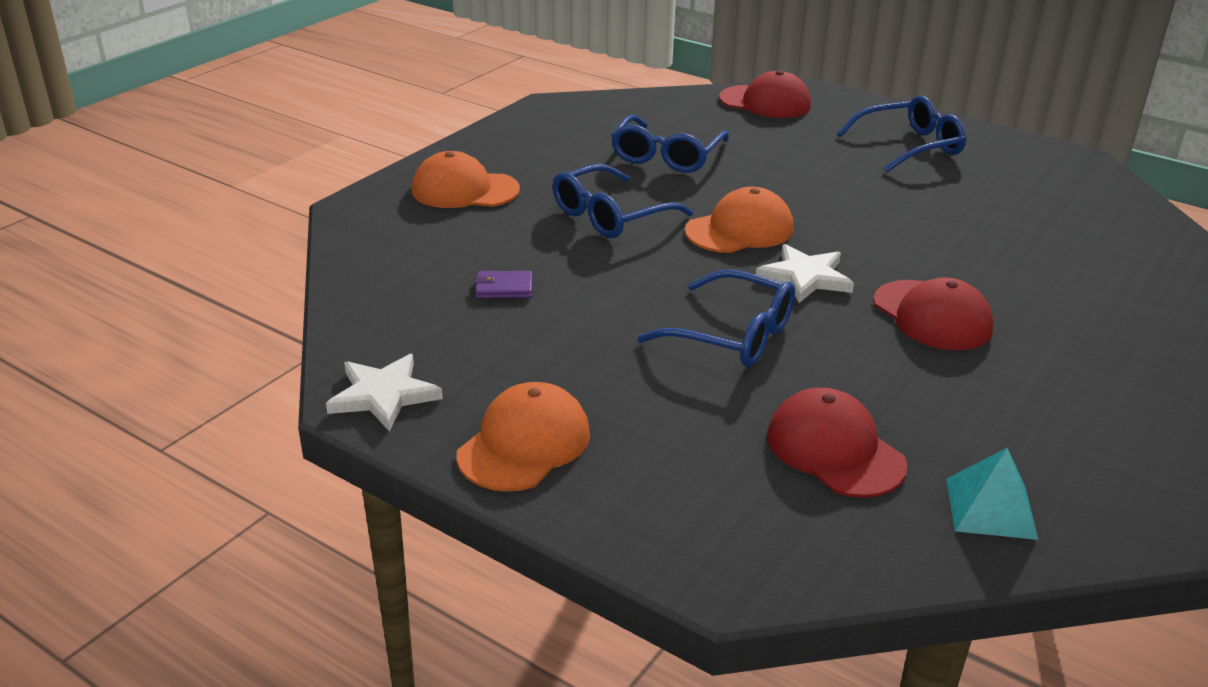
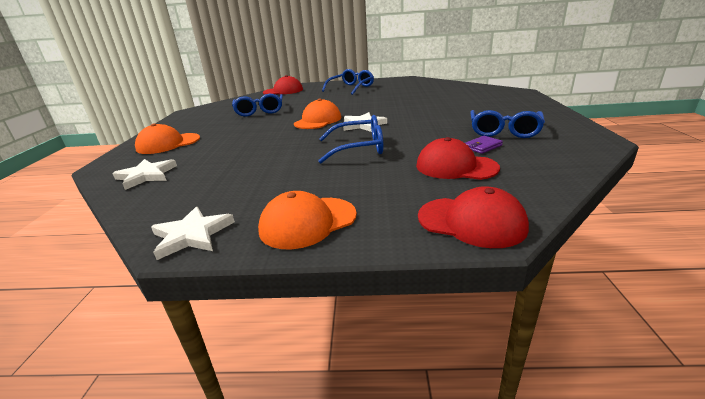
camera: 30 degrees left, 5 degrees down
(395, 255) = (146, 175): none -> white star
(504, 288) = (225, 168): purple wallet -> purple wallet (482, 146)
(524, 444) = (308, 222): orange cap -> orange cap turned 120 degrees counterclockwise
(610, 215) = (254, 132): blue glasses -> blue glasses (504, 131)
(932, 316) = (425, 120): red cap -> red cap (471, 222)
(990, 508) = (540, 161): turquoise pyramid -> none

